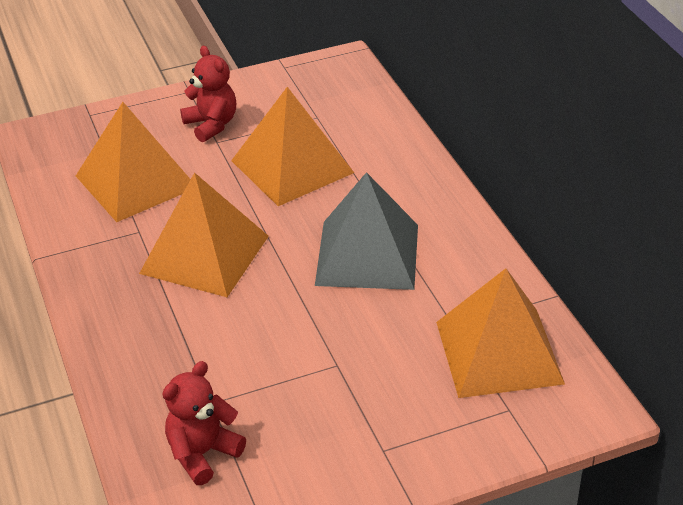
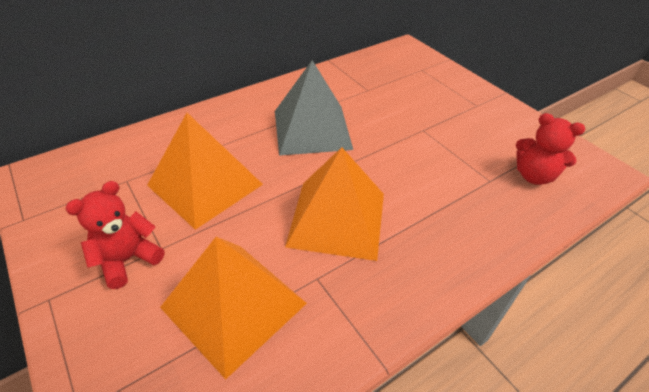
camera: 105 degrees left, 5 degrees up
(499, 352) = (381, 74): orange pyramid -> none

